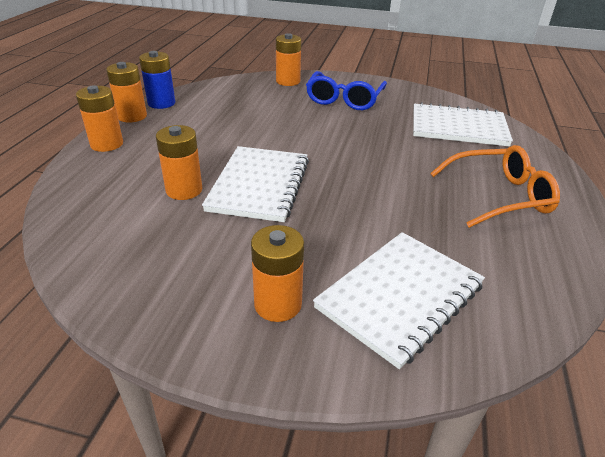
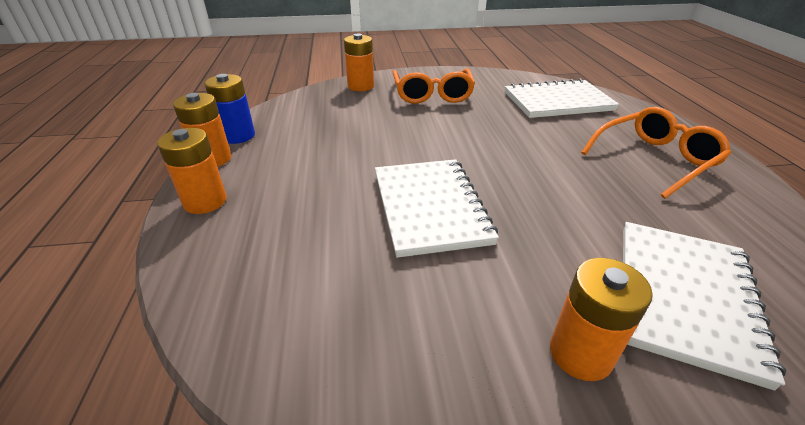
camera: 20 degrees left, 0 degrees up
(184, 190) = (349, 236): orange battery -> none
(344, 99) = (432, 94): blue glasses -> orange glasses

